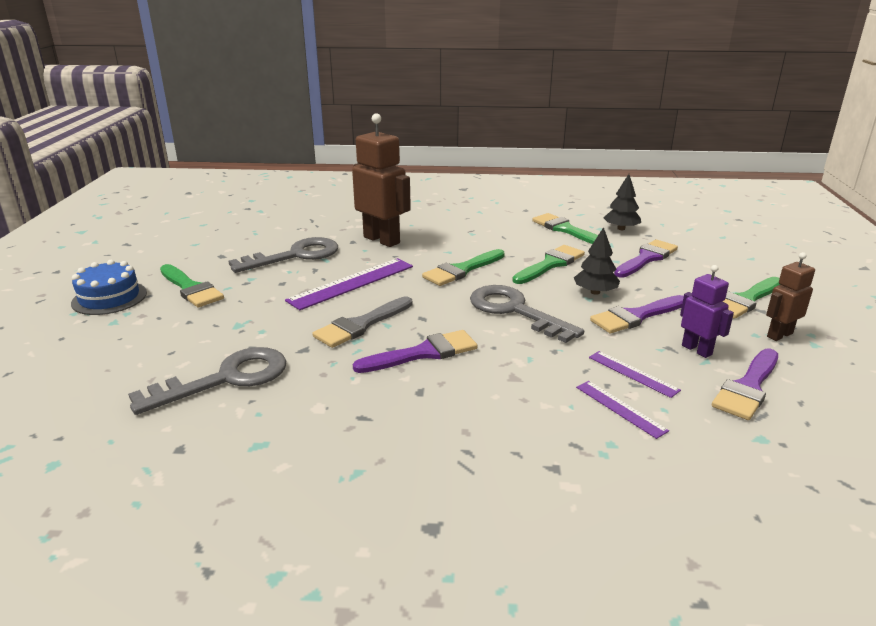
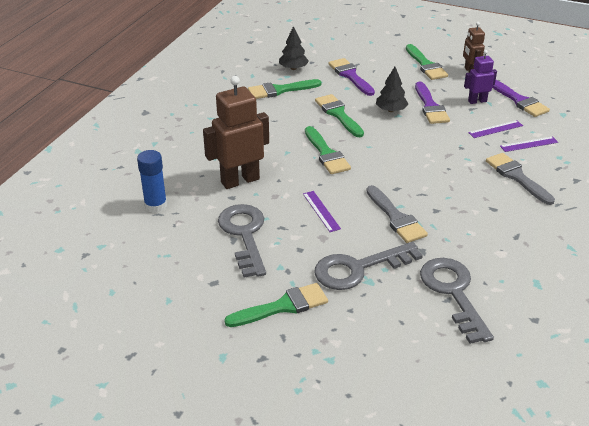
camera: 70 degrees left, 10 degrees up
(109, 298) = (275, 364): blue cake -> none
(323, 217) = (156, 205): none -> blue glue stick
(352, 283) = (321, 211): purple ruler -> purple ruler, size x0.54
(423, 353) = (447, 197): purple brush -> none
(515, 311) = (403, 148): grey key -> grey key (358, 268)
(516, 404) = (516, 177): none -> grey brush

